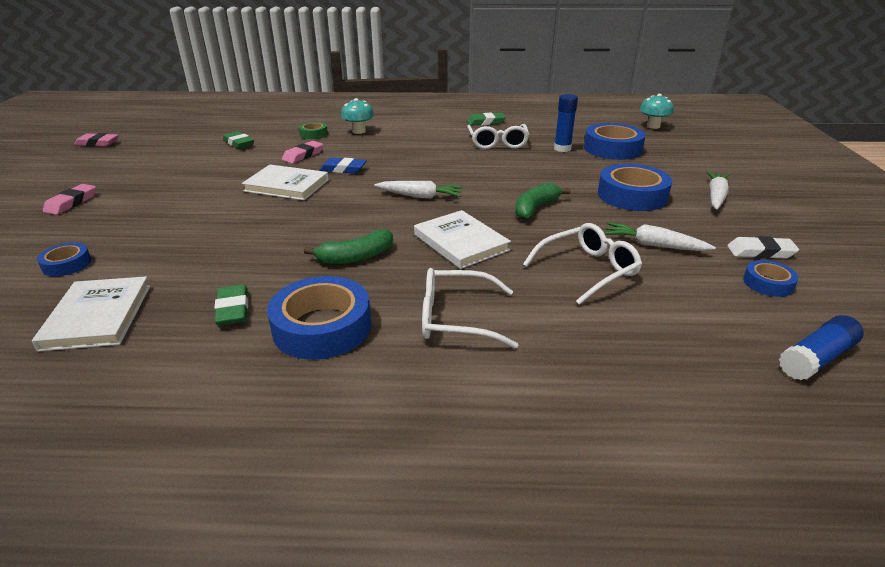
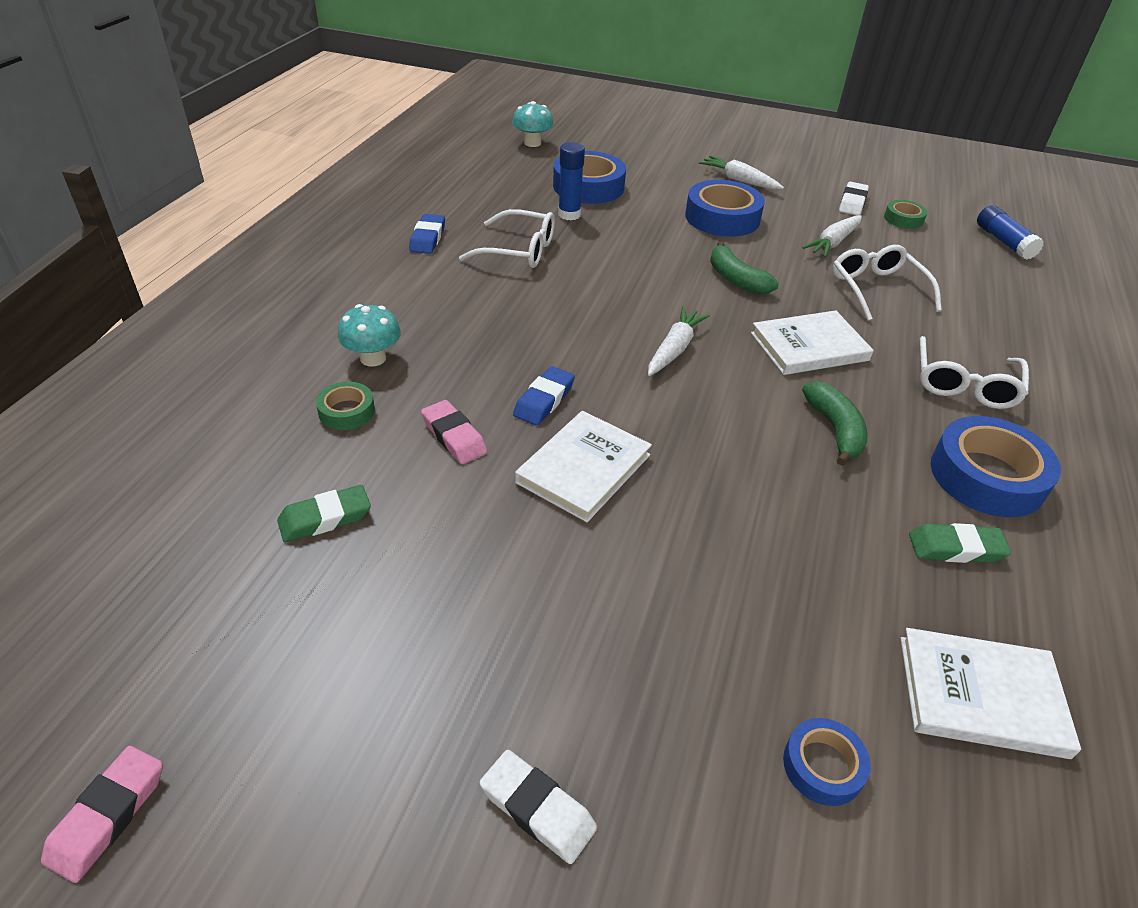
camera: 75 degrees left, 10 degrees up
(71, 203) = (537, 809): pink eraser -> white eraser
(486, 122) = (427, 238): green eraser -> blue eraser
(768, 283) = (903, 219): blue tape -> green tape

